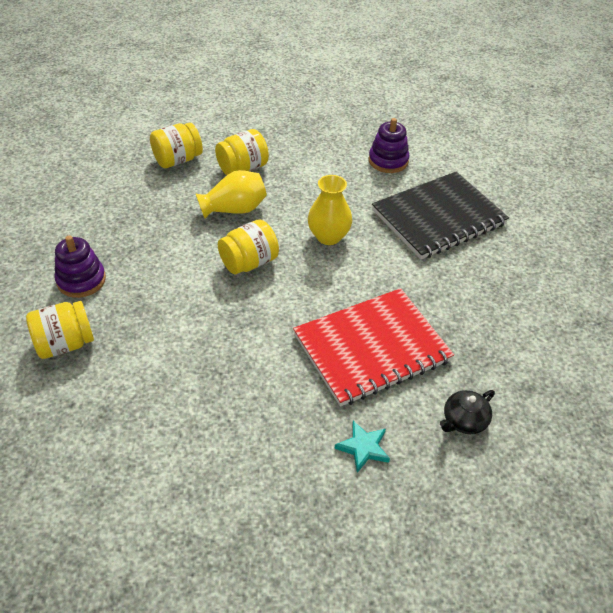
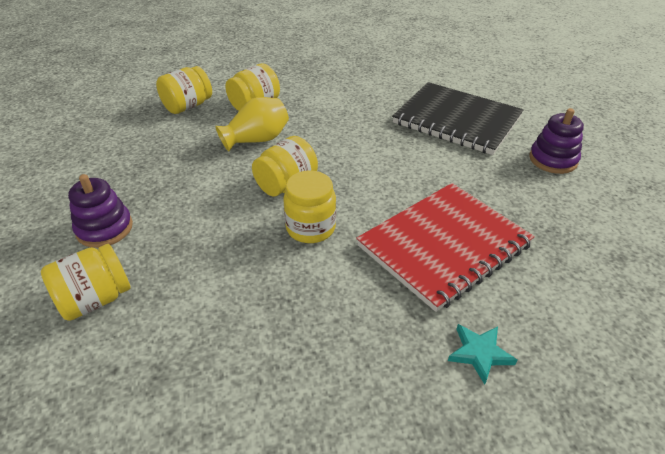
camera: 10 degrees left, 5 degrees down
(258, 310) = (310, 228): none -> yellow jar
(328, 236) = (359, 150): yellow vase -> none
(388, 161) = (391, 82): purple stacking toy -> purple stacking toy (553, 160)
(438, 217) = (457, 120): black notebook -> black notebook turned 75 degrees clockwise
(464, 421) = (573, 302): black teapot -> none

